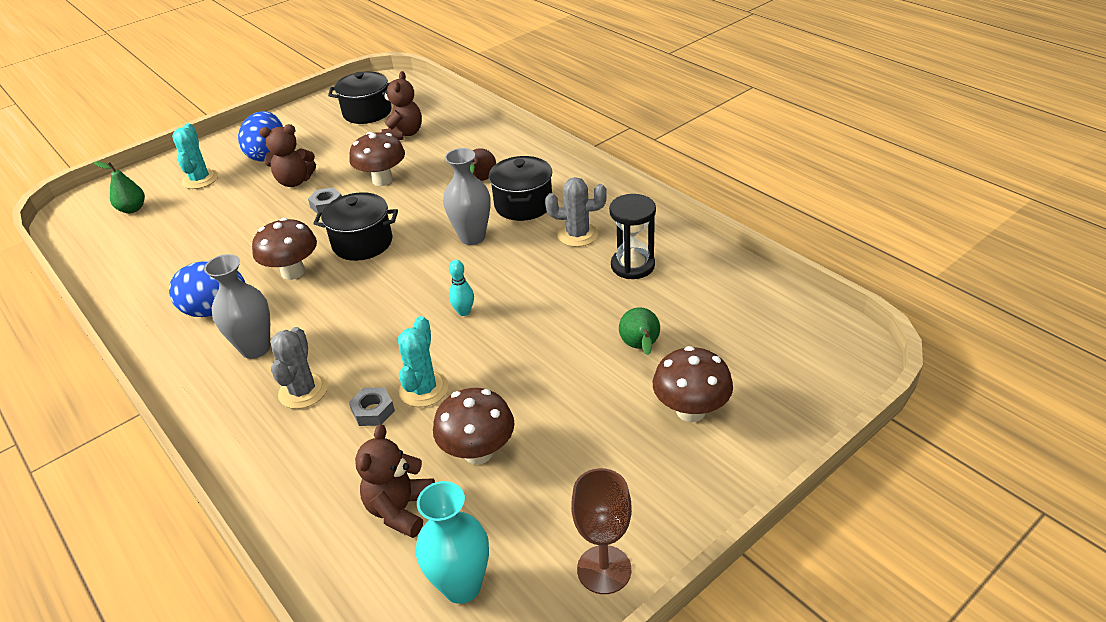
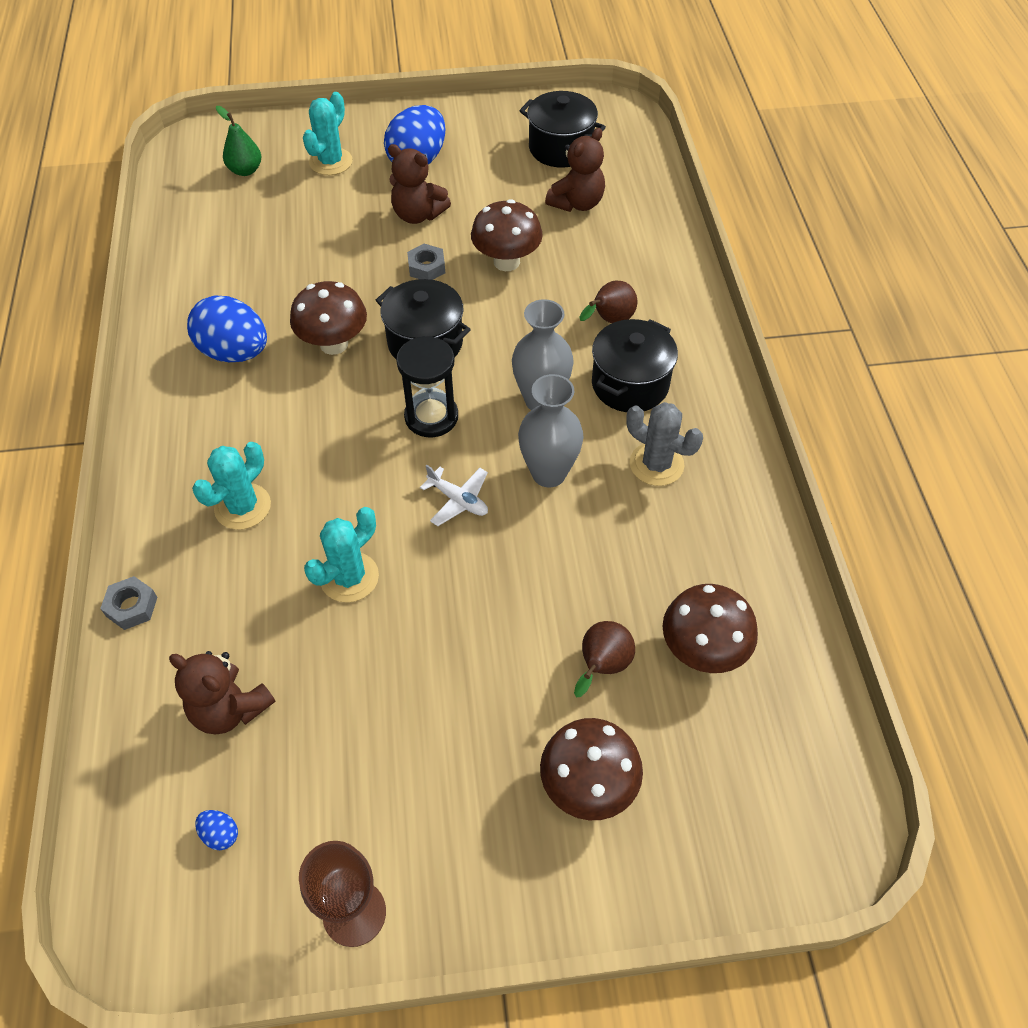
camera: 30 degrees right, 15 degrees up
(255, 348) = (237, 425): grey vase -> grey vase (548, 473)
(303, 391) = (243, 507): grey cactus -> turquoise cactus
(373, 411) = (286, 573): grey nut -> grey nut (132, 606)
(400, 509) = (230, 709): brown teddy bear -> brown teddy bear turned 105 degrees counterclockwise
(462, 586) = (220, 834): turquoise vase -> blue egg
(464, 312) = (458, 500): turquoise bowling pin -> white plane
(478, 452) = (343, 690): brown mushroom -> brown mushroom (702, 650)
(632, 265) = (683, 547): black hourglass -> black hourglass (431, 417)
(640, 347) = (602, 666): green pear -> brown pear

